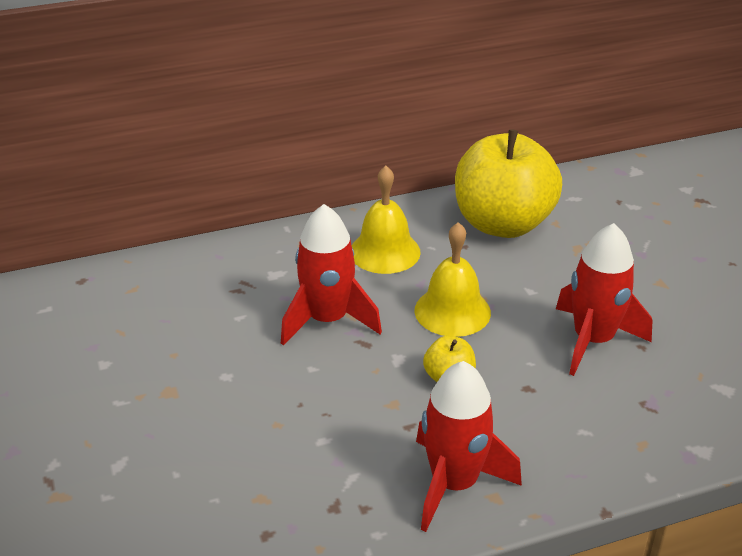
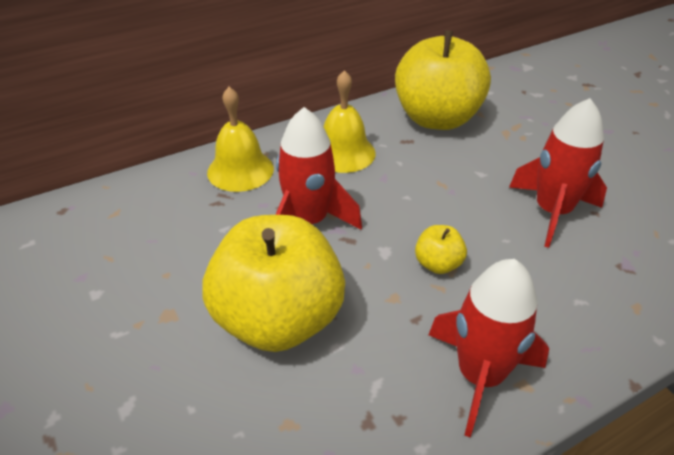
camera: 10 degrees left, 5 degrees up
(273, 409) = (278, 319): none -> yellow apple
(452, 311) = (420, 200): yellow bell -> yellow bell (240, 170)

